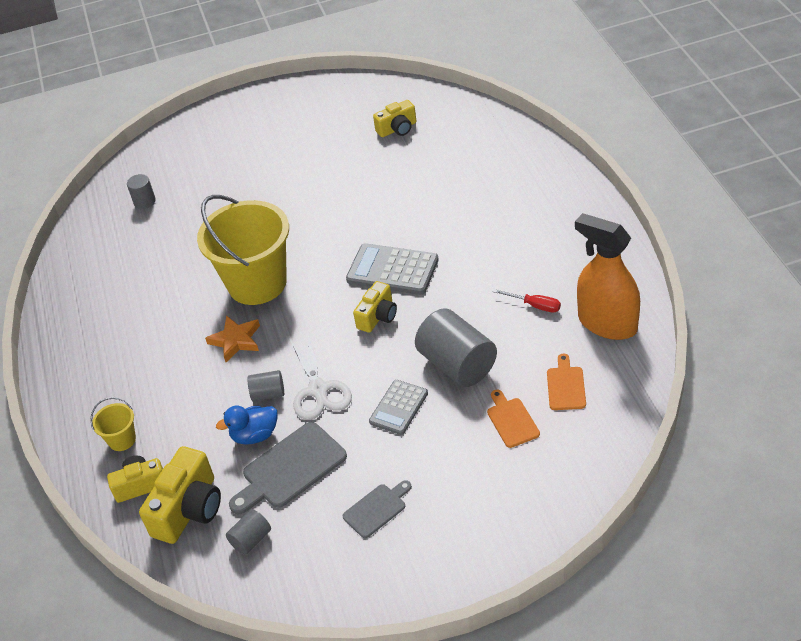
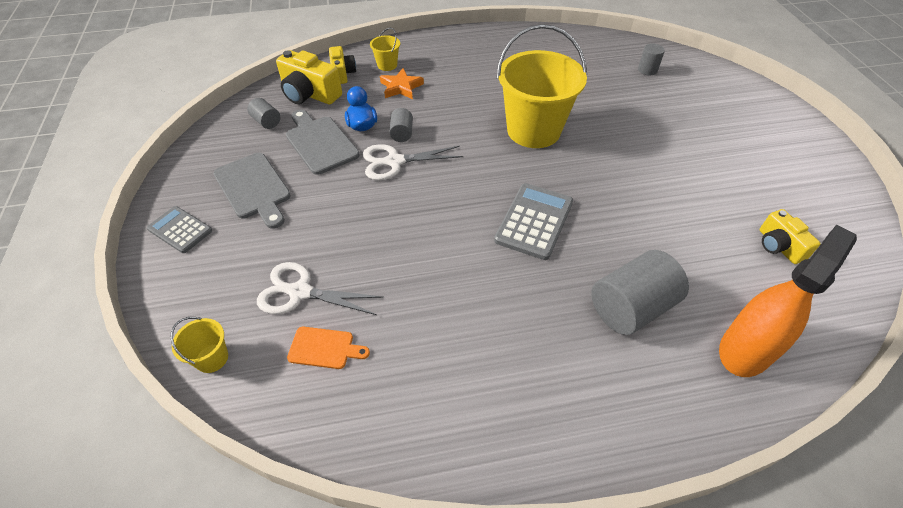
camera: 90 degrees right, 5 degrees up
(236, 340) = (467, 117): orange star -> orange star (401, 87)
(377, 509) = (254, 188): grey cutting board -> grey cutting board, size x1.71
(378, 316) = (471, 205): yellow camera -> none
(398, 408) = (353, 210): grey calculator -> grey calculator (180, 230)
(457, 364) = (389, 258): grey cylinder -> grey cylinder (631, 307)
(511, 420) = (300, 292): orange cutting board -> white scissors
(534, 305) = (453, 339): red screwdriver -> none
(598, 463) = (212, 358): none -> yellow bucket
(607, 323) = (402, 412): orange spray bottle -> orange spray bottle (745, 349)

